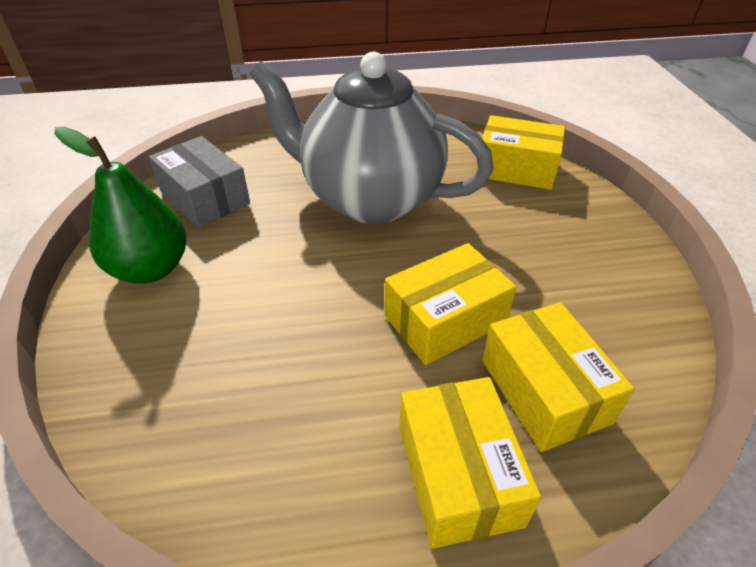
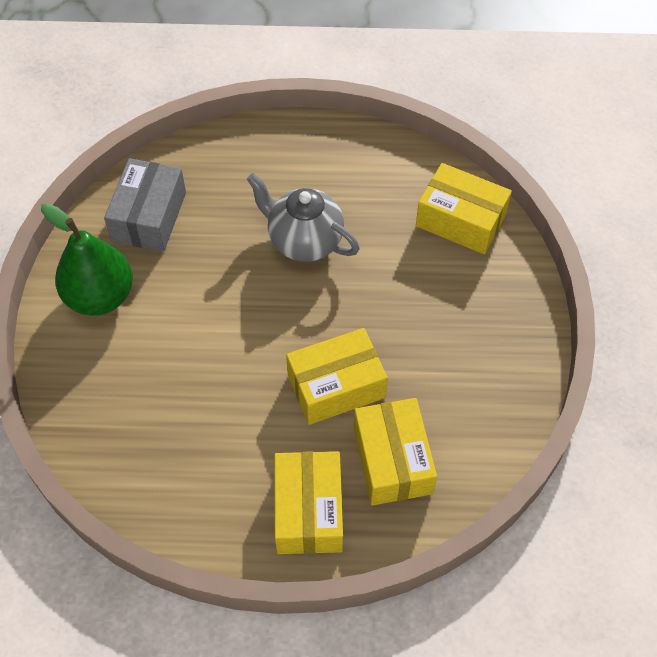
camera: 10 degrees right, 15 degrees up
(205, 198) = (149, 217): grey box -> grey box turned 45 degrees clockwise
(370, 199) = (304, 241): grey teapot -> grey teapot, size x0.56

